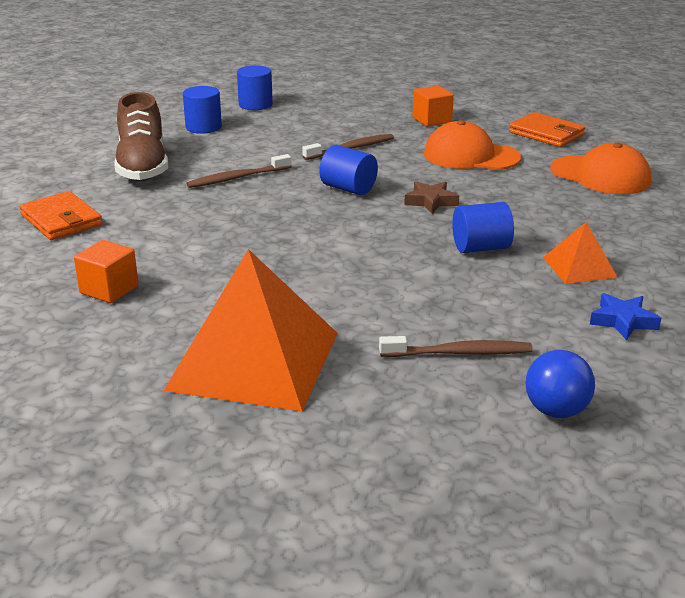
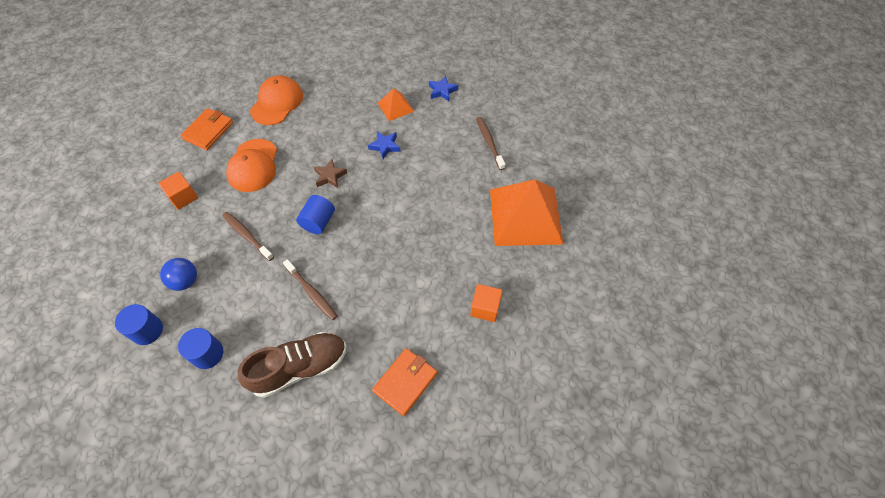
camera: 105 degrees left, 30 degrees up
(481, 248) = (385, 146): blue cylinder -> blue star
(556, 411) = (518, 108): blue ball -> blue ball (185, 281)

